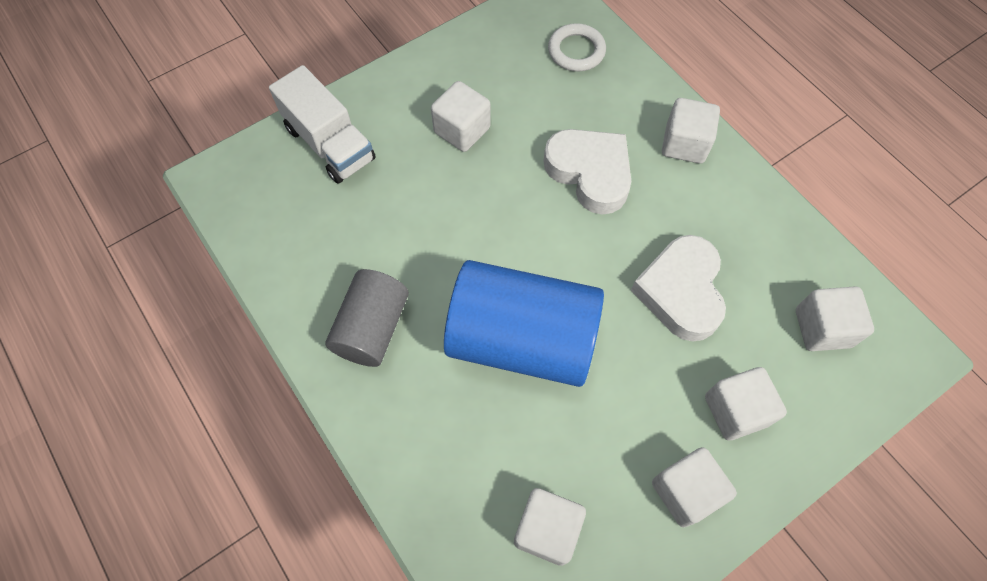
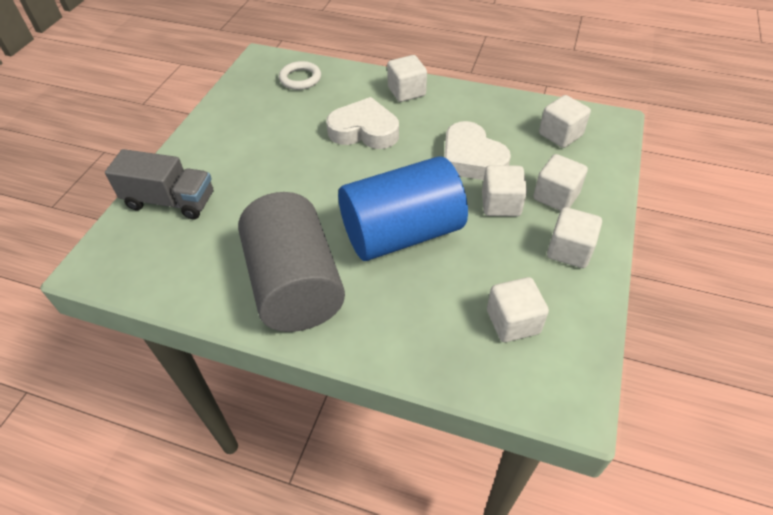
camera: 35 degrees left, 15 degrees down
(330, 144) = (170, 201): white truck -> grey truck
(372, 328) = (295, 285): grey cylinder -> grey cylinder, size x1.67
(462, 130) = (261, 149): white cube -> white cube (501, 204)

